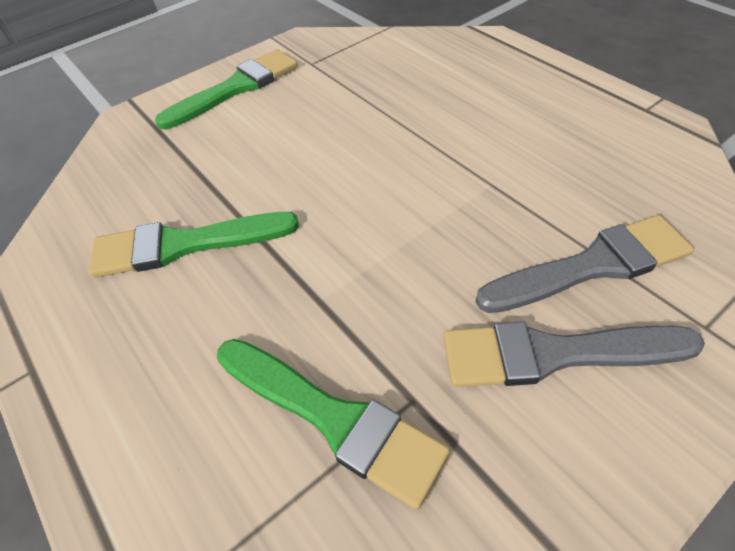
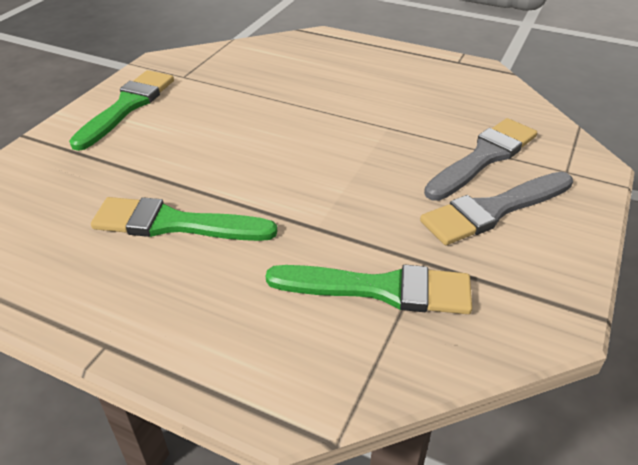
camera: 30 degrees left, 10 degrees down
(184, 244) = (175, 224): green brush -> green brush turned 45 degrees clockwise

